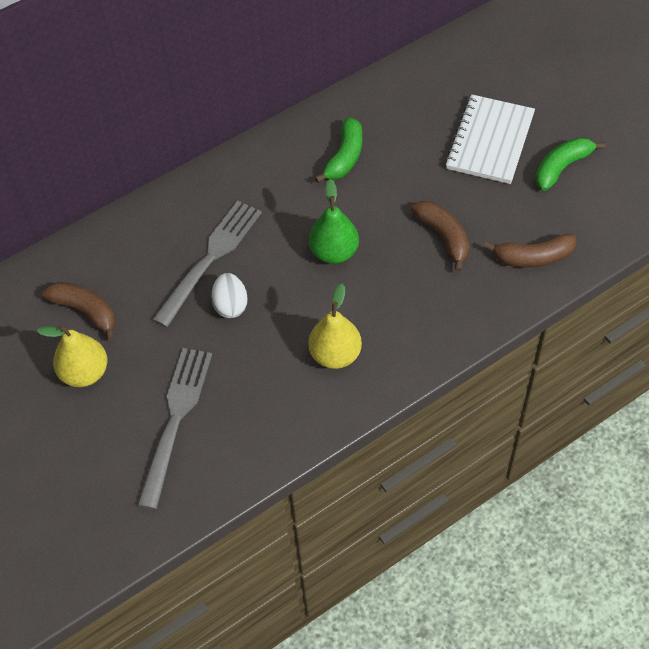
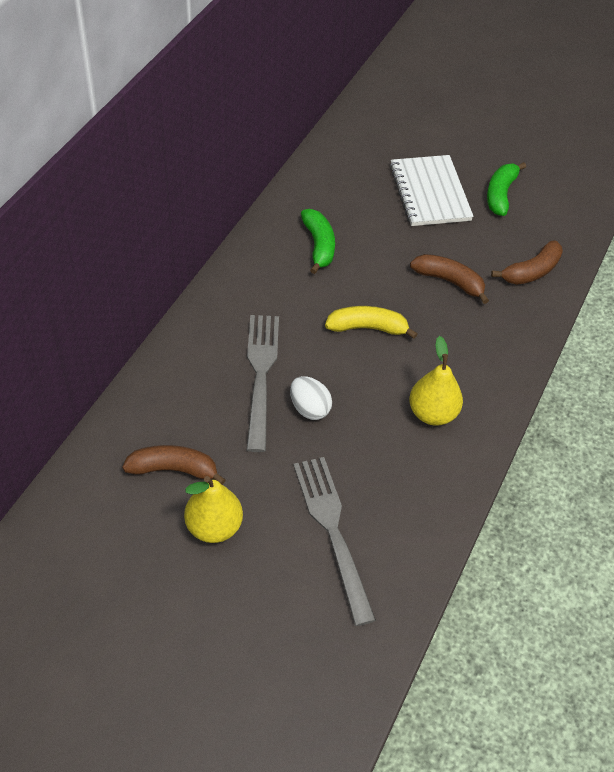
camera: 35 degrees left, 5 degrees down
(334, 252) = (368, 328): green pear -> yellow banana

